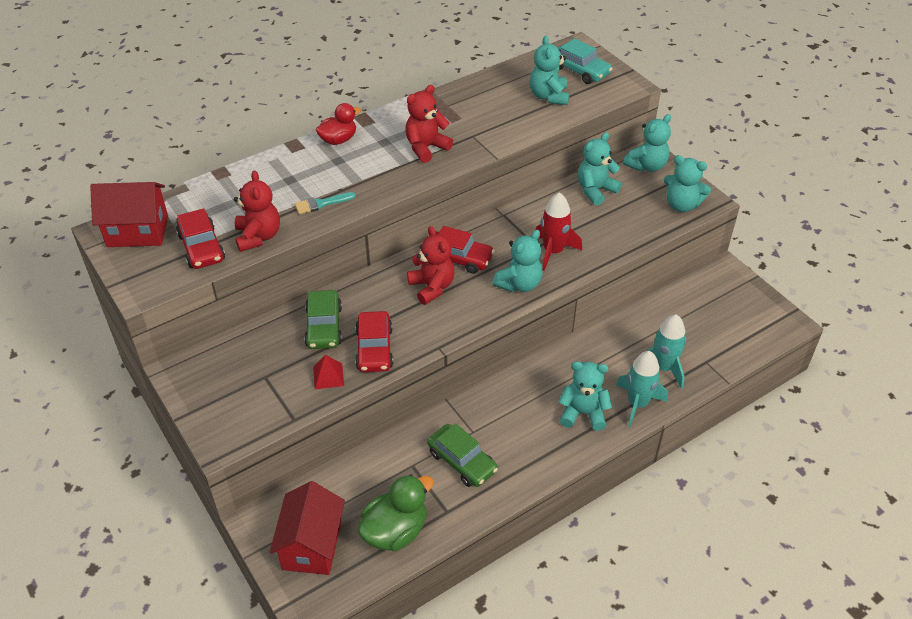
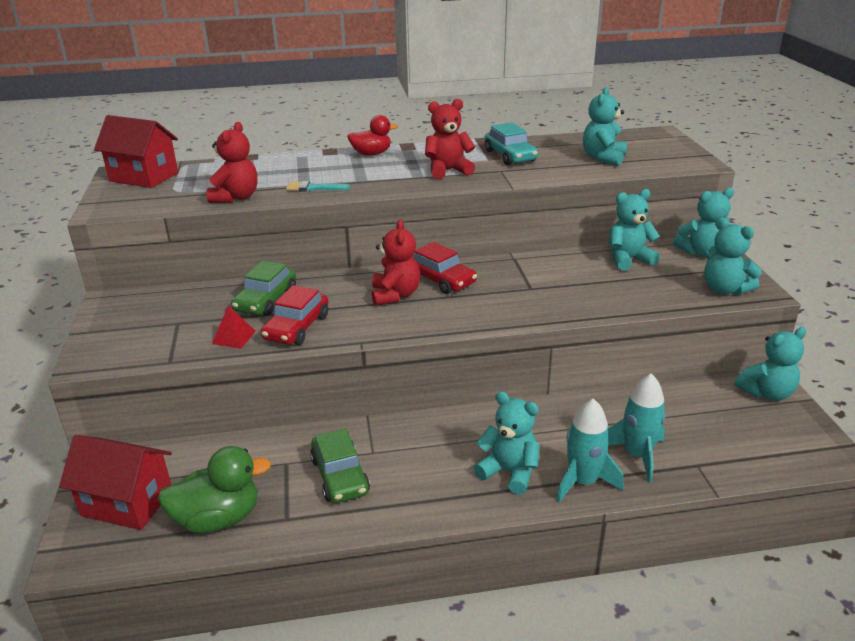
camera: 25 degrees right, 15 degrees down
(201, 247) = (181, 195): red car -> none
(312, 546) = (127, 503): red house -> red house turned 75 degrees clockwise
(519, 284) = (488, 313): turquoise teddy bear -> turquoise teddy bear (766, 393)
(553, 251) = (546, 296): red rocket -> none
(580, 70) = (651, 147): turquoise car -> turquoise car (510, 156)

